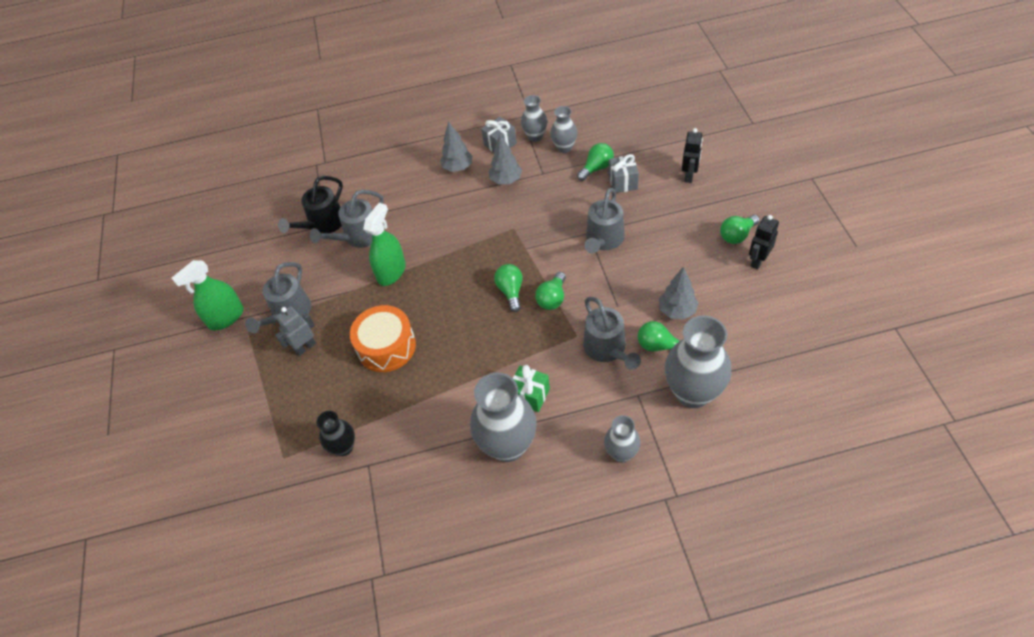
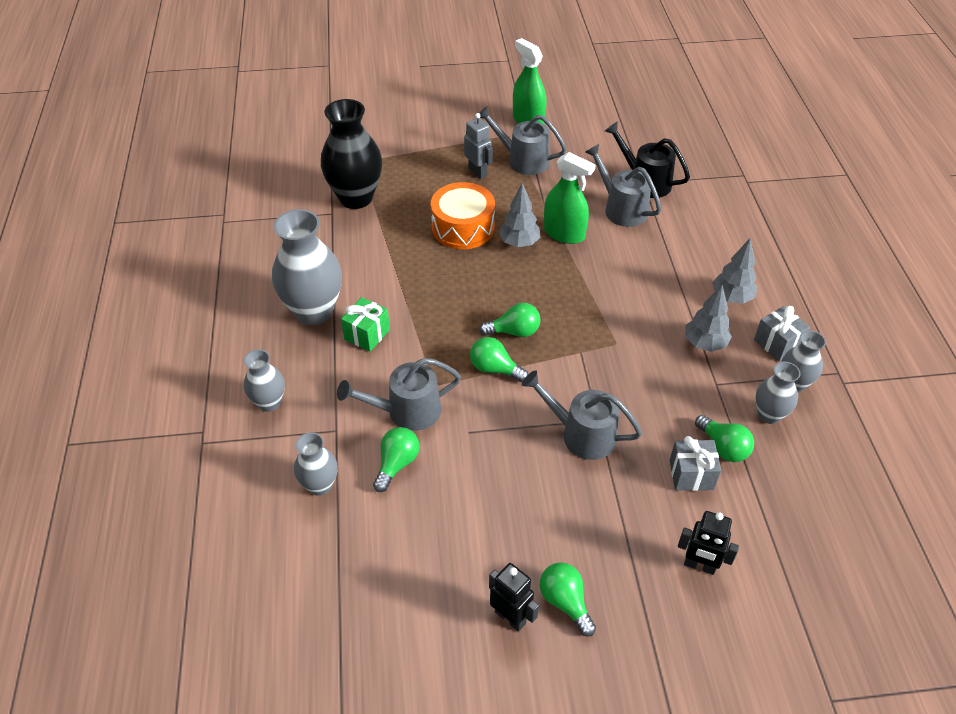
camera: 90 degrees right, 5 degrees down
(344, 447) = (356, 198): black vase -> black vase, size x1.84
(677, 311) = (445, 494): grey tree -> grey tree (519, 243)
(693, 393) = (320, 485): grey vase -> grey vase, size x0.54

